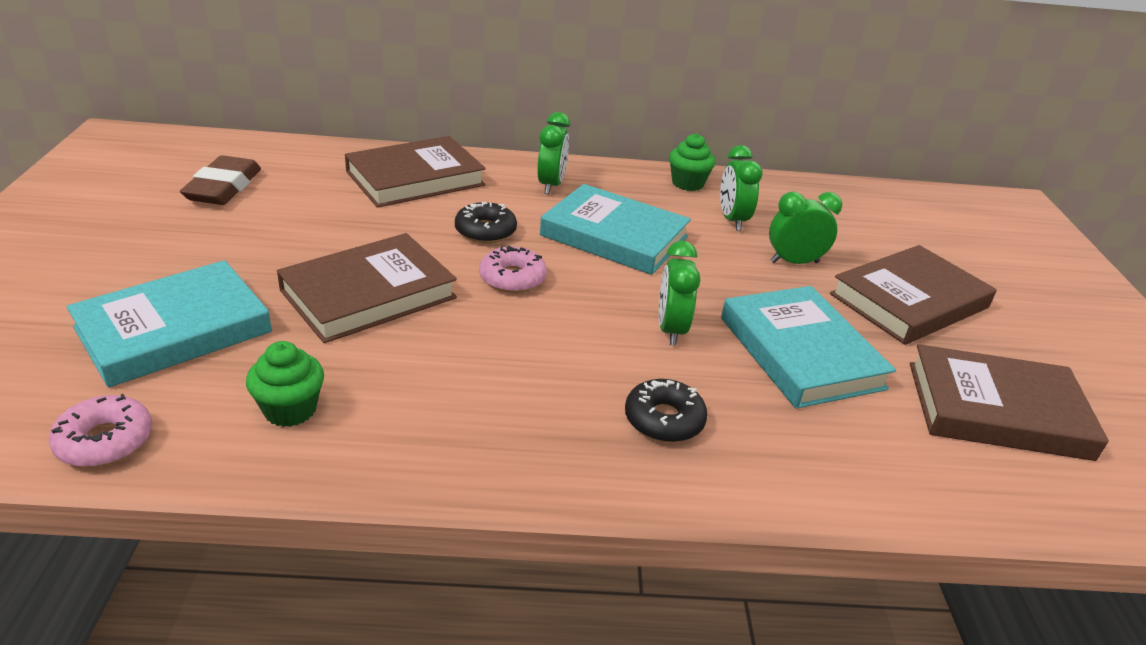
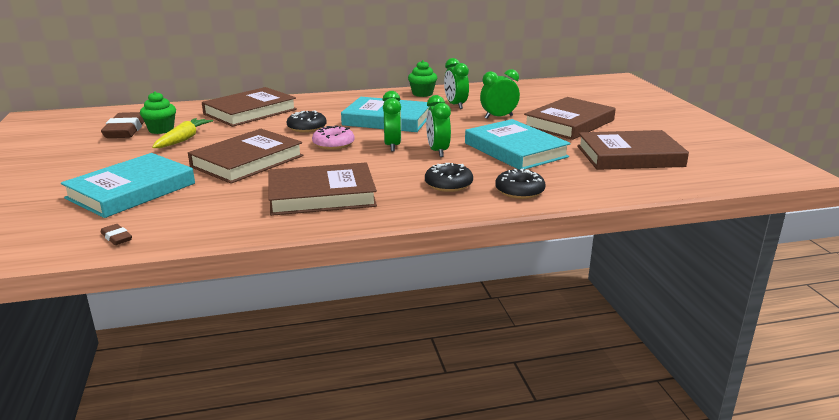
camera: 10 degrees left, 10 degrees down
(105, 441) = (116, 237): pink donut -> brown eraser
(290, 410) = (225, 210): green cupcake -> green cupcake (161, 130)
(295, 224) = (183, 139): none -> yellow carrot
(451, 404) = (321, 195): none -> brown book
(551, 185) = (338, 104): green clock -> green clock (392, 146)
(779, 464) = (519, 191): none -> black donut

